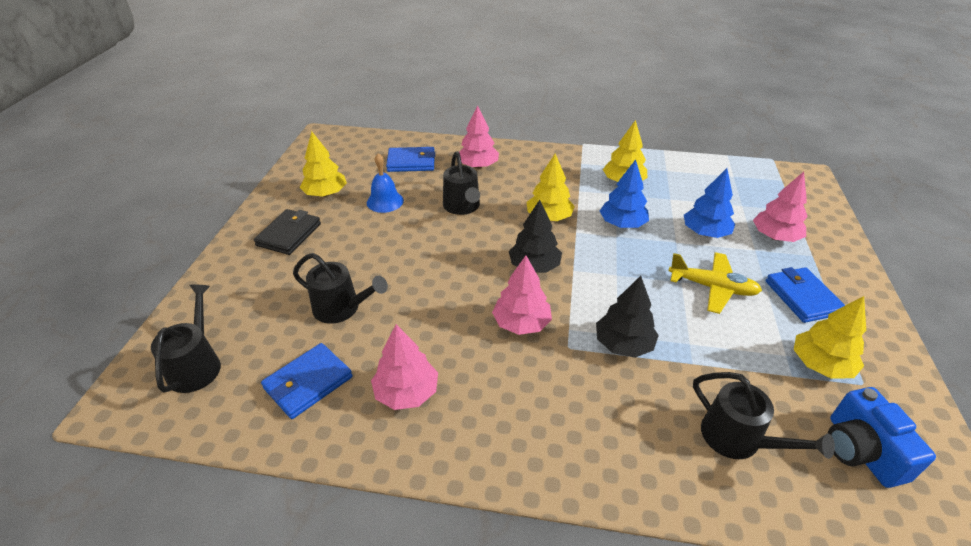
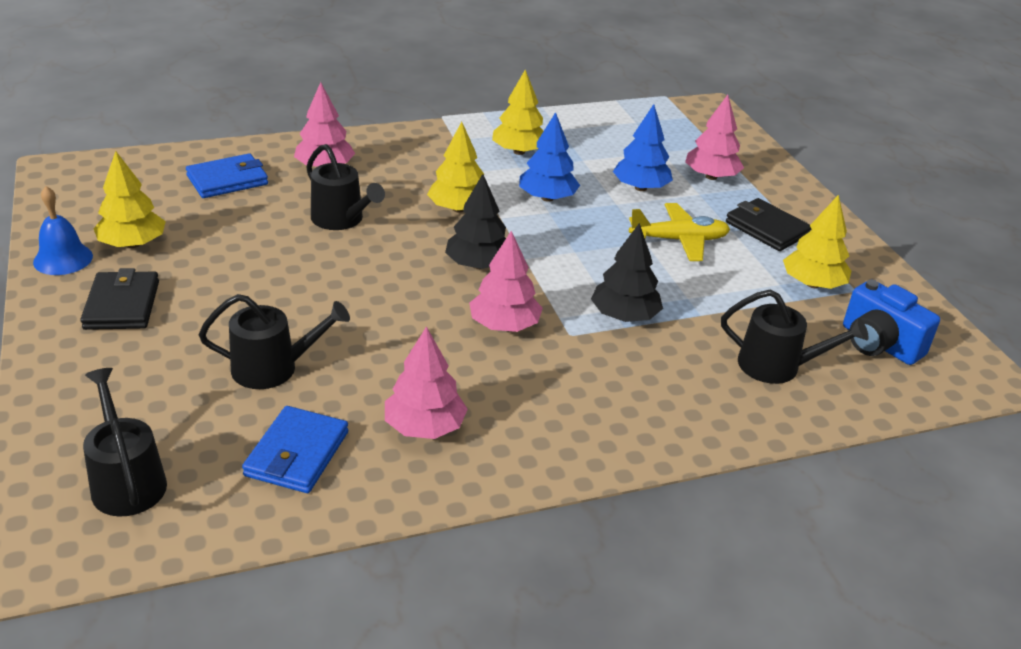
camera: 30 degrees left, 5 degrees down
(385, 201) = (229, 235): blue bell -> blue bell (63, 259)
(802, 297) = (767, 229): blue wallet -> black wallet

